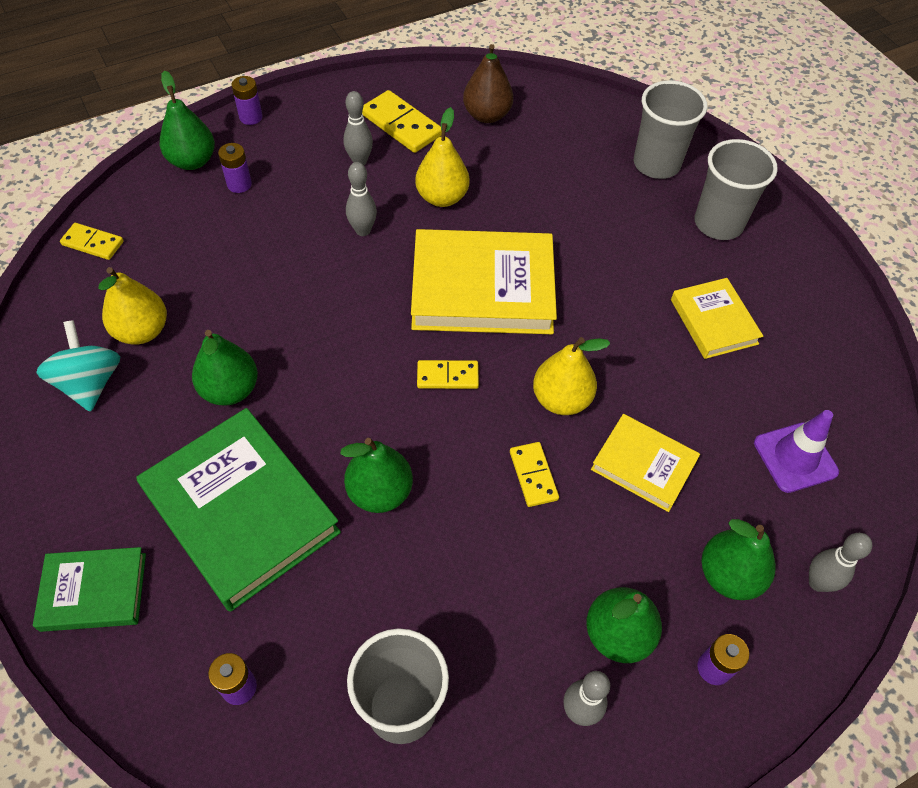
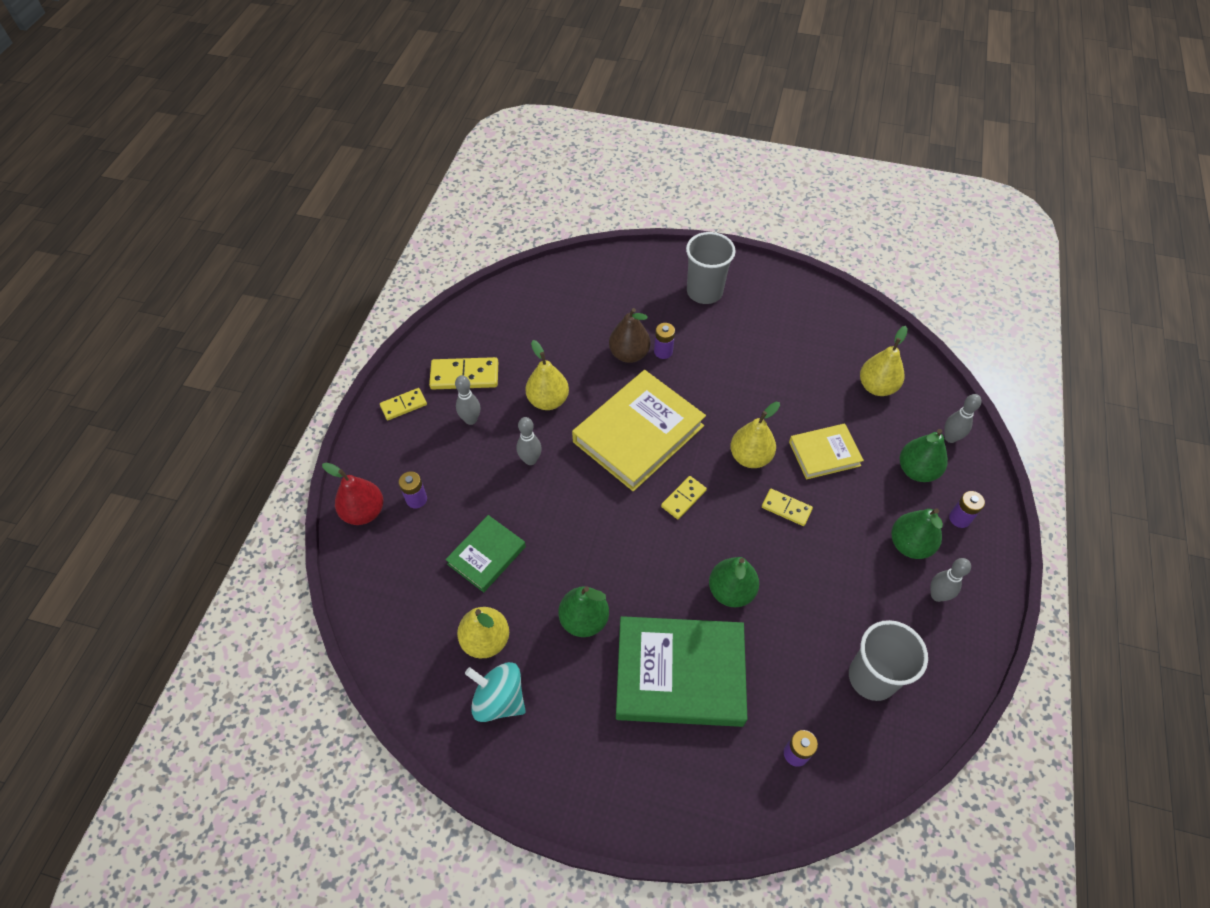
camera: 45 degrees left, 0 degrees up
(93, 243) = (375, 621): yellow domino -> yellow domino (403, 405)
(94, 591) = (665, 796): green book -> green book (486, 555)
(192, 161) = (364, 512): green pear -> red pear
(251, 117) = (361, 451): purple battery -> purple battery (663, 351)
(487, 115) = (507, 328): brown pear -> brown pear (629, 354)
(656, 164) = (634, 282): grey cup -> none
(713, 322) = (765, 349): yellow book -> none
(795, 457) = (877, 387): purple traffic cone -> yellow pear

